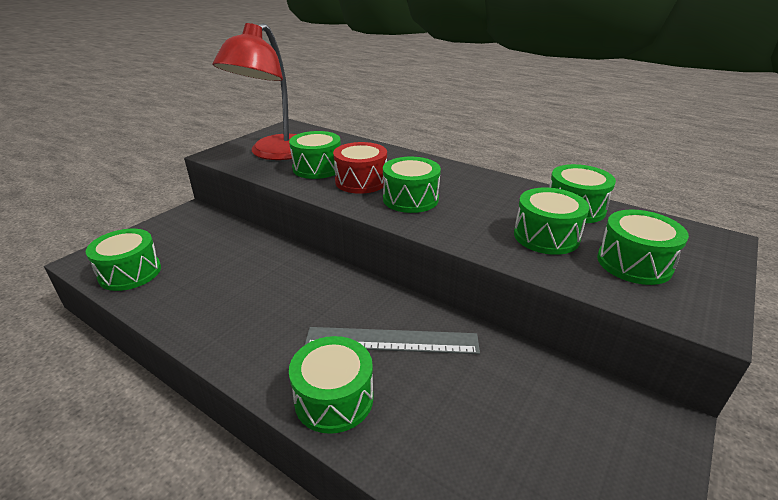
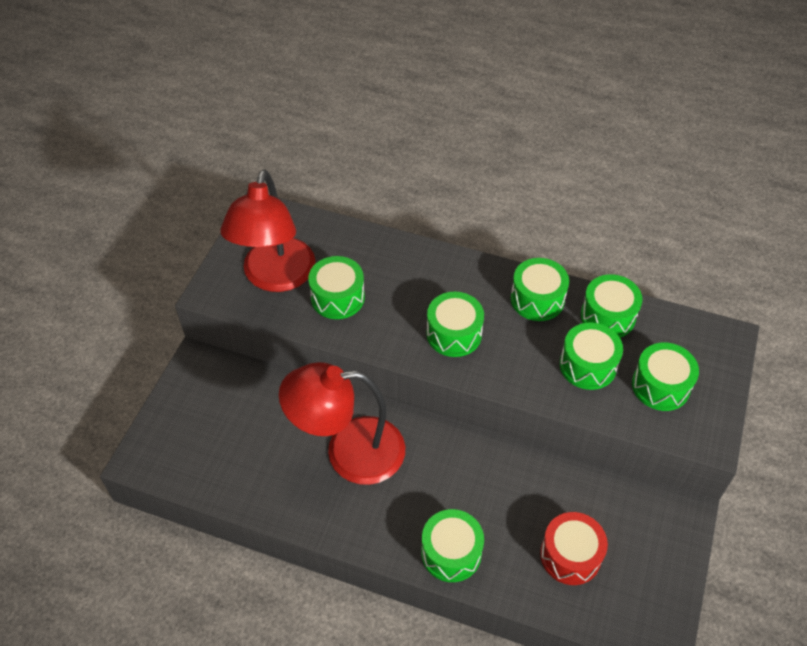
camera: 15 degrees left, 20 degrees up
(130, 273) = (197, 465): green drum -> green drum (537, 299)
(275, 288) = (349, 452): none -> red lamp
(361, 181) = (394, 313): red drum -> red drum (570, 555)
(392, 340) = (475, 487): grey ruler -> none

